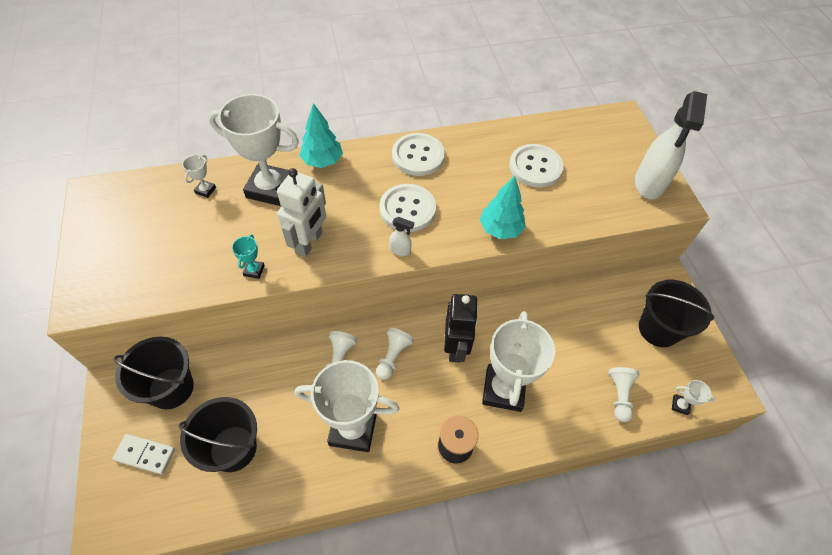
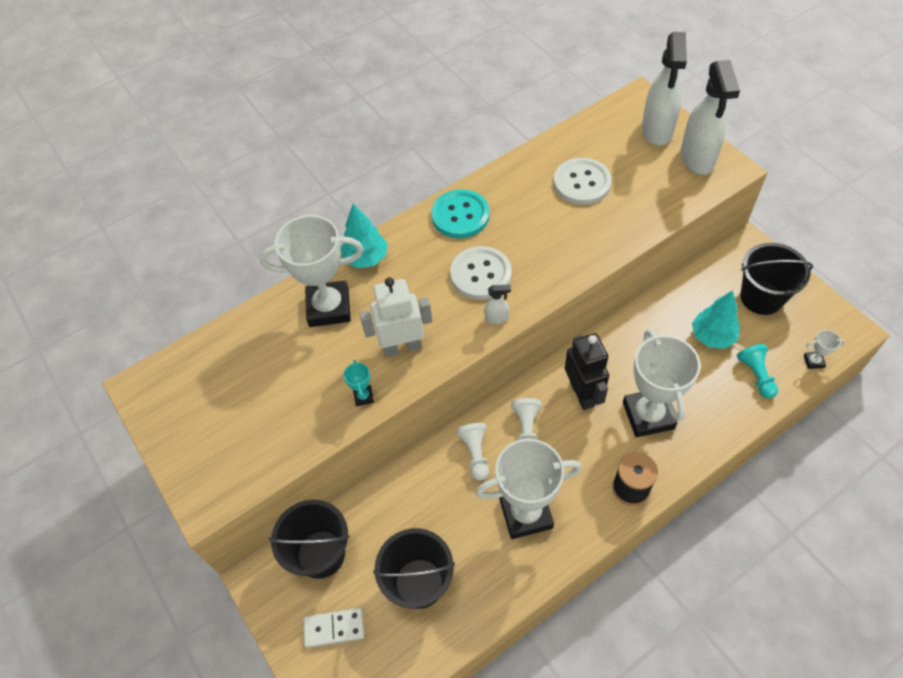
camera: 15 degrees left, 0 degrees up
(205, 190) = (262, 336): white trophy -> none
(309, 243) = (402, 347): white robot -> white robot turned 105 degrees counterclockwise
(418, 156) = (460, 215): white button -> turquoise button
(500, 229) = (581, 259): turquoise tree -> turquoise tree (712, 336)
(619, 395) = (756, 375): white pawn -> turquoise pawn
(625, 148) = (657, 131): none -> white spray bottle

